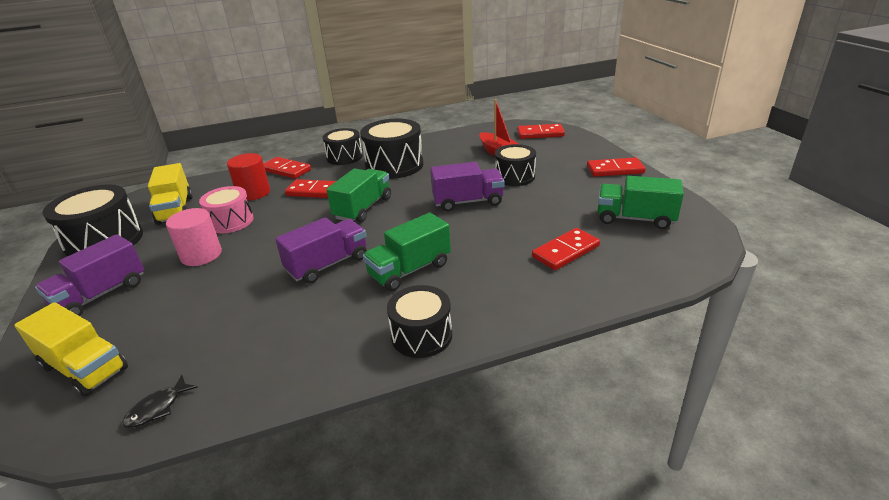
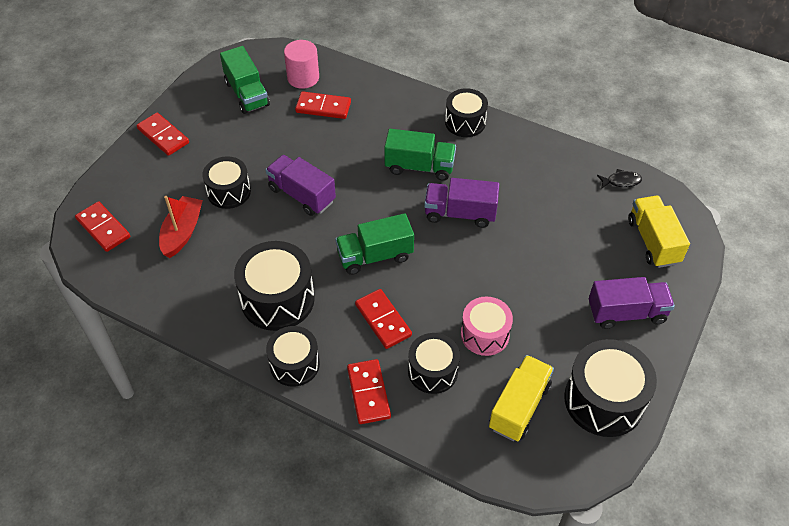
camera: 135 degrees left, 20 degrees up
(201, 255) = (535, 302): pink cylinder -> pink cylinder (303, 78)
(253, 193) = (433, 371): red cylinder -> black drum

